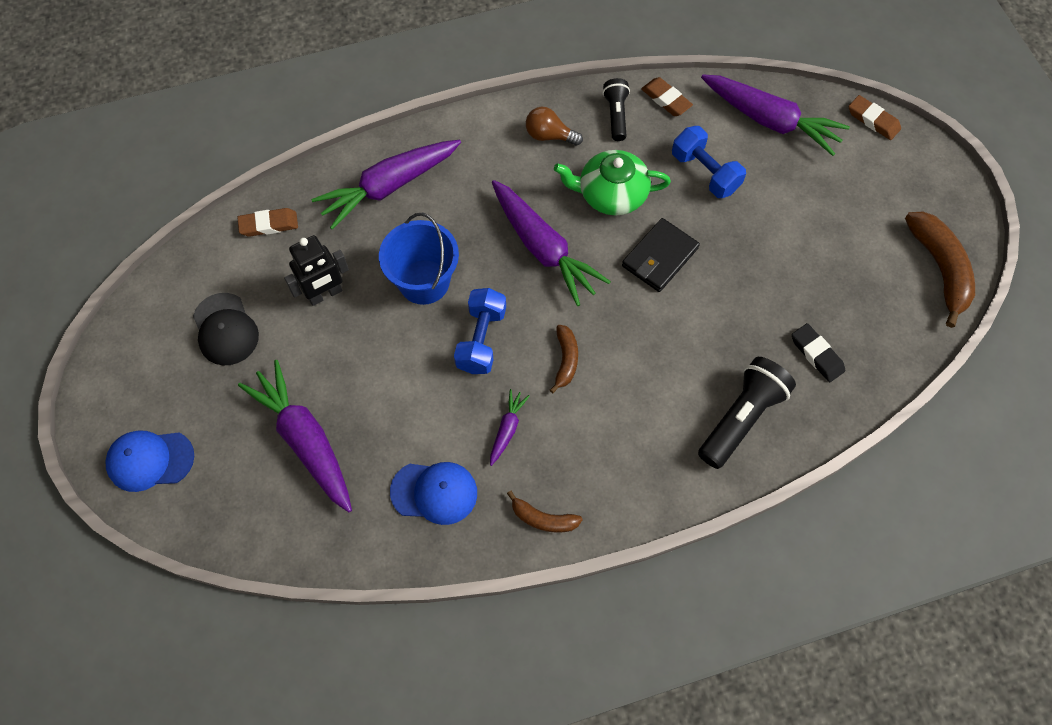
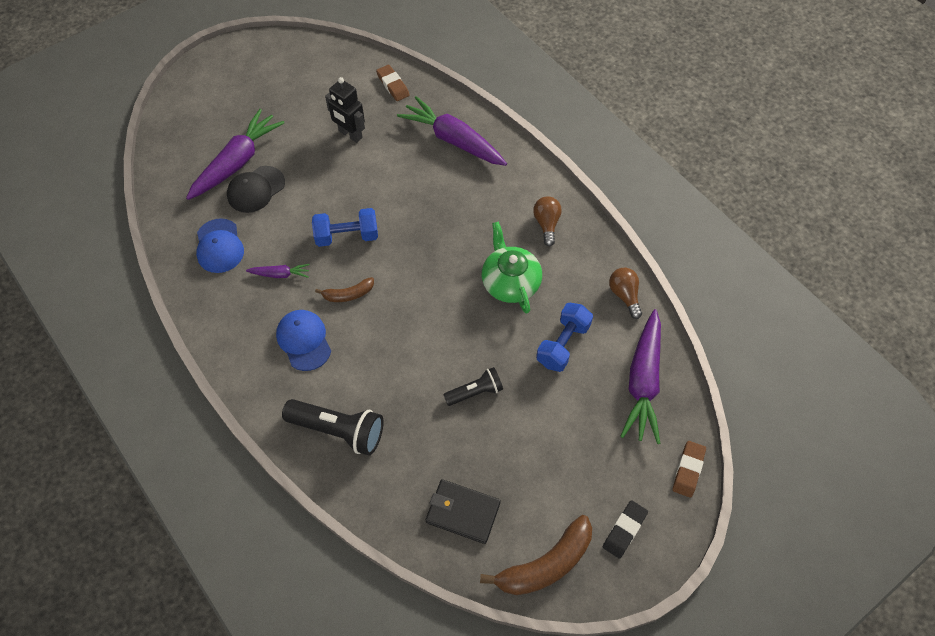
camera: 70 degrees right, 5 degrees down
(150, 460) = (200, 90): blue cap -> blue cap (304, 340)
(225, 329) = (304, 92): black cap -> black cap (256, 189)
(424, 282) = (382, 187): blue bucket -> none
(543, 249) = (440, 251): purple carrot -> none
(543, 519) = (217, 317): brown banana -> none
(616, 115) = (589, 264): black flashlight -> black flashlight (475, 392)
(659, 257) = (465, 333): black wallet -> black wallet (463, 512)
(666, 99) = (624, 295): brown eraser -> brown light bulb
(816, 354) = (417, 475): black eraser -> black eraser (624, 530)

